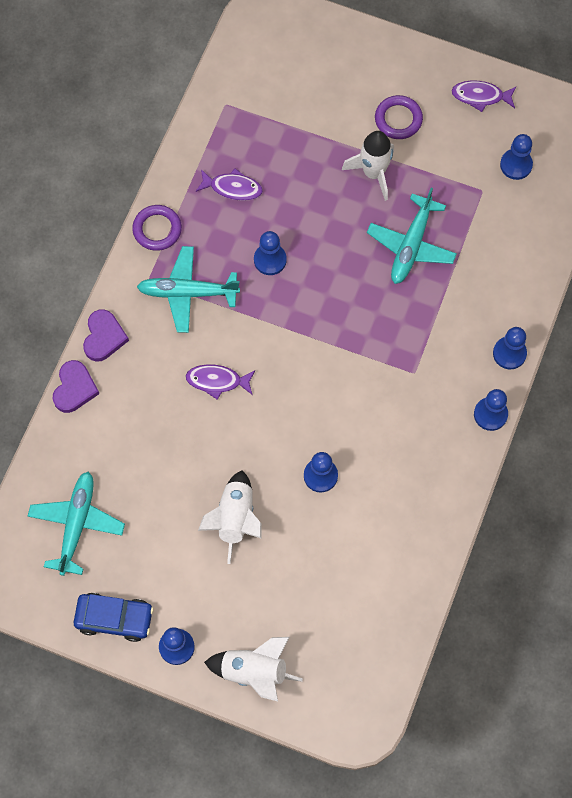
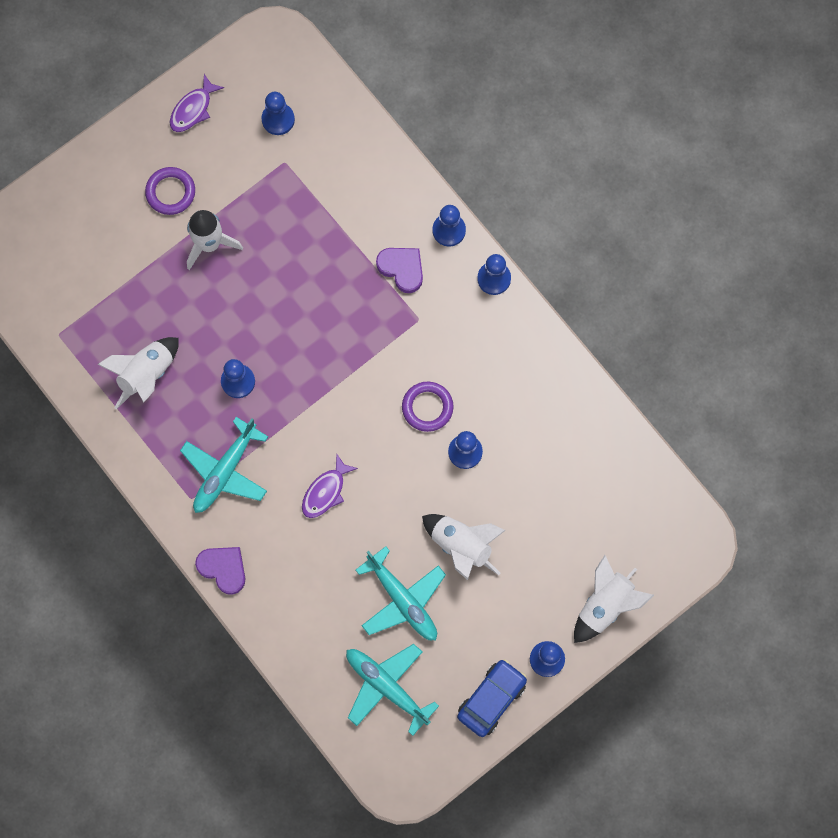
camera: 60 degrees left, 5 degrees up
(74, 388) = (257, 621): purple heart -> purple heart (402, 269)
(157, 229) = (146, 464): purple ring -> purple ring (427, 407)
(233, 188) = (147, 374): purple fish -> white rocket
(411, 245) = (299, 252): turquoise plane -> turquoise plane (402, 599)

